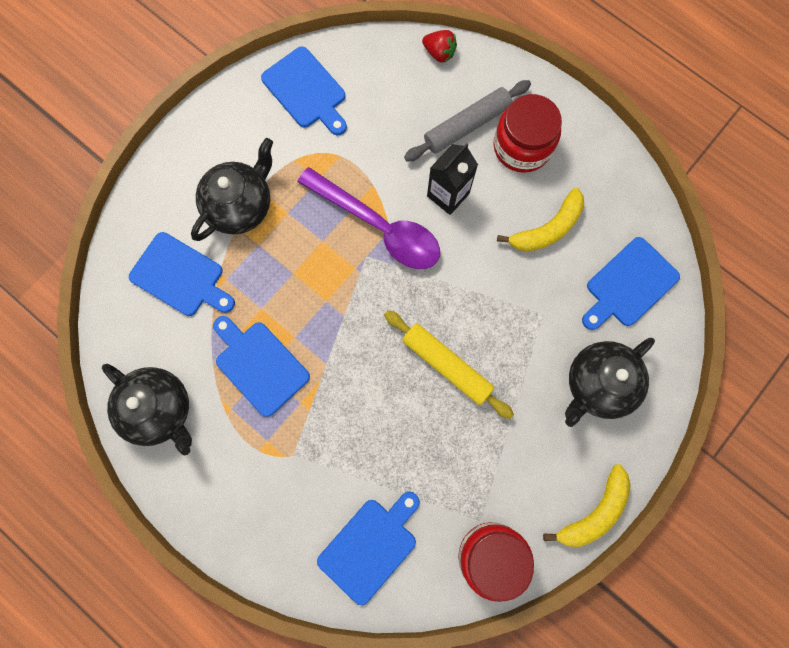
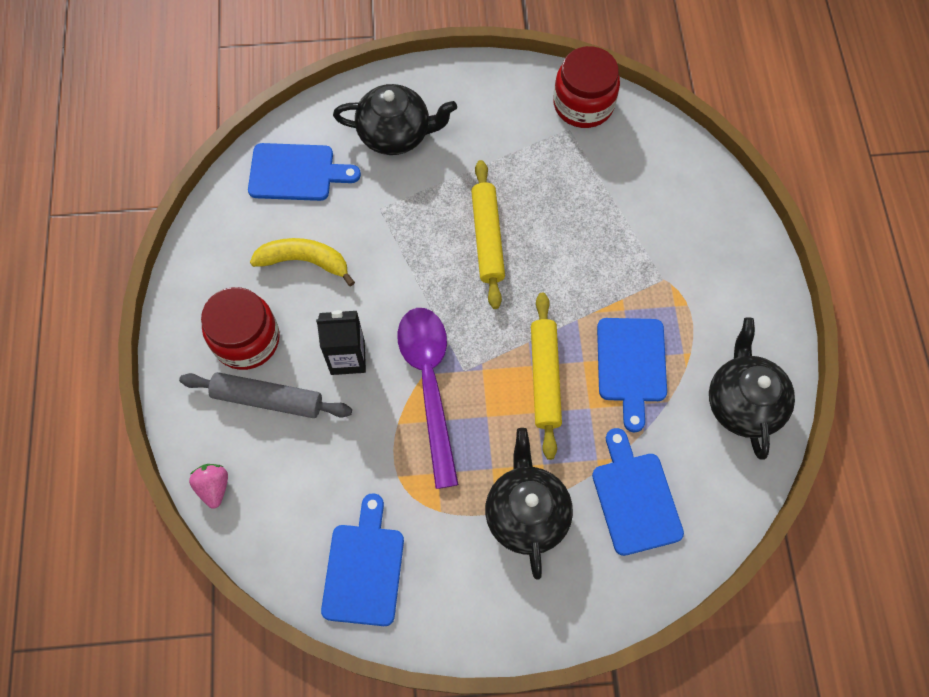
camera: 135 degrees left, 10 degrees down
(240, 205) = (526, 513): black teapot -> black teapot turned 90 degrees clockwise
(309, 301) = (544, 377): none -> yellow rolling pin
(370, 546) = (661, 177): blue cutting board -> none
(439, 53) = (214, 487): red strawberry -> pink strawberry
(594, 511) = (487, 71): yellow banana -> none

